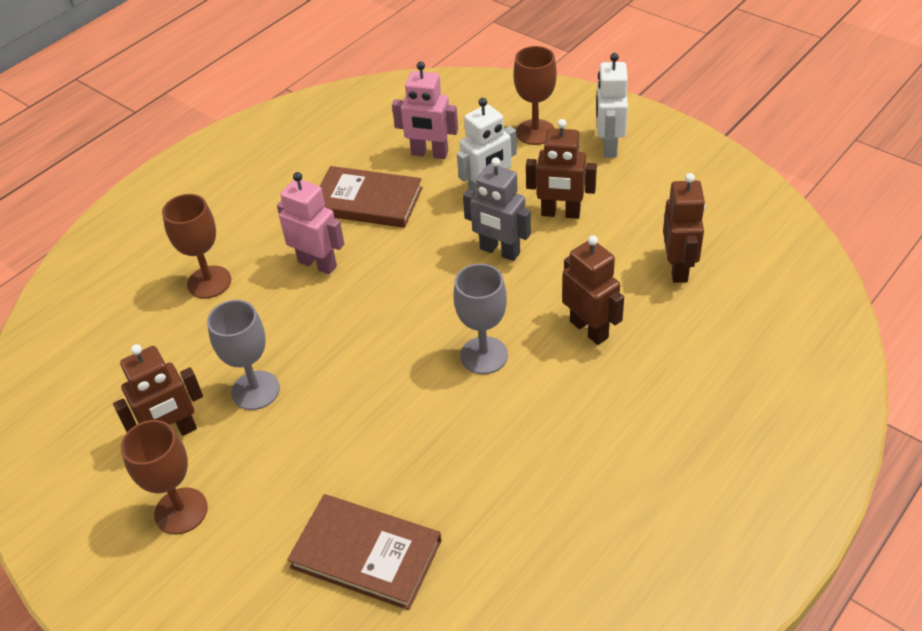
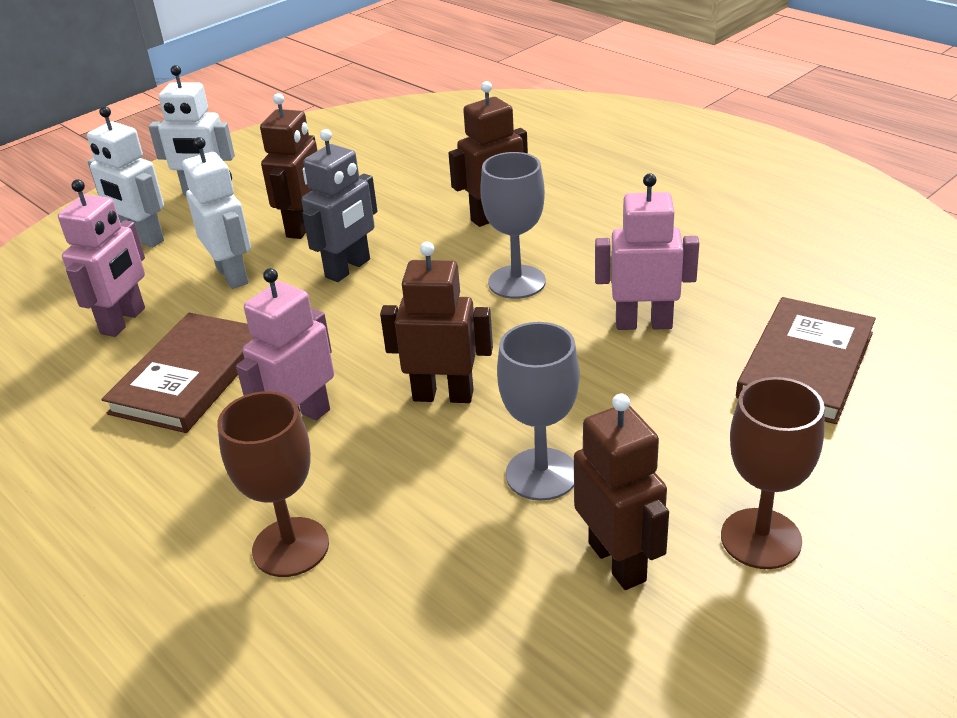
camera: 85 degrees left, 10 degrees down
(425, 442) = (643, 323): none -> pink robot
(535, 132) = (142, 239): brown goblet -> white robot
(678, 268) = (423, 165): brown robot -> brown robot (443, 395)

